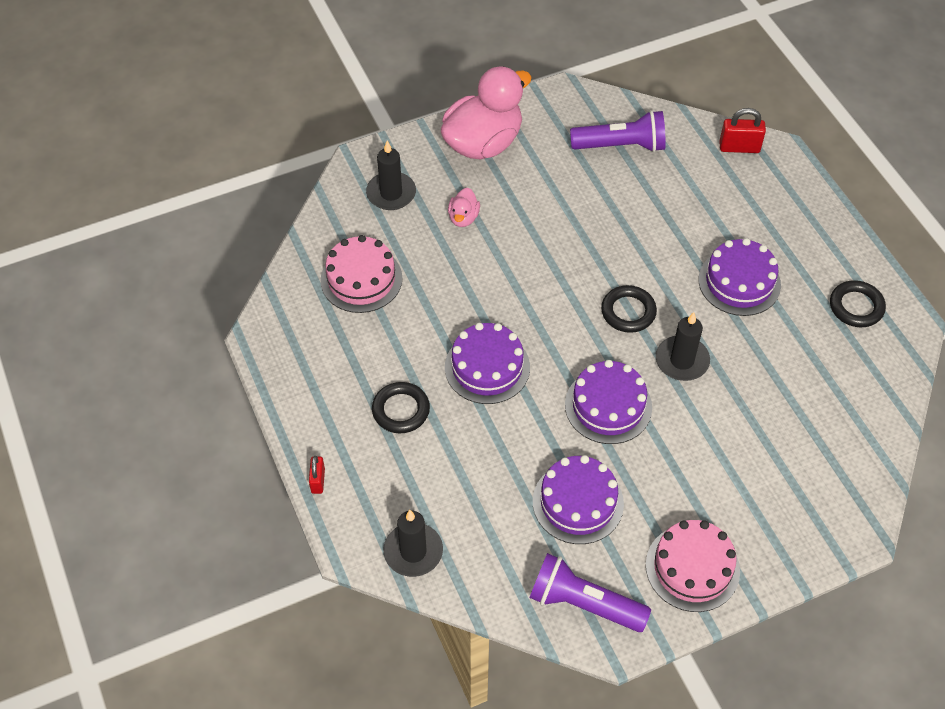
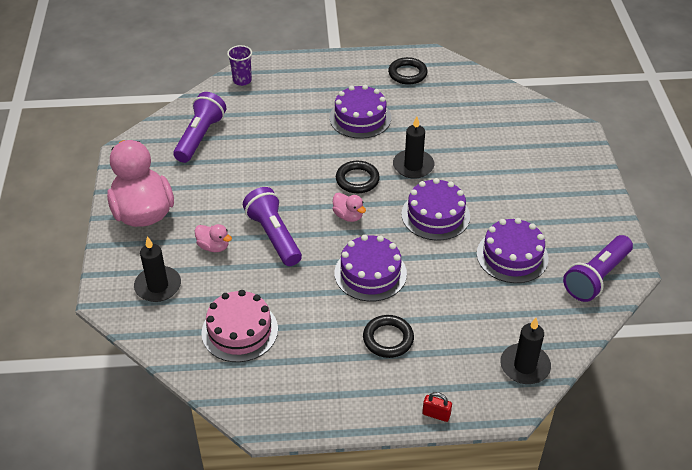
camera: 70 degrees left, 10 degrees down
(502, 263) = (274, 236): none -> purple flashlight
(565, 321) = (348, 216): none -> pink duck
(692, 568) = (583, 213): pink cake -> none
(739, 147) = (242, 80): red padlock -> purple cup

